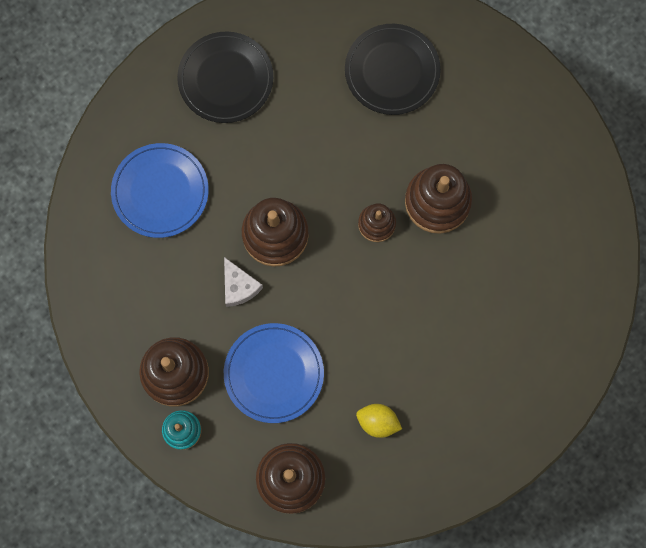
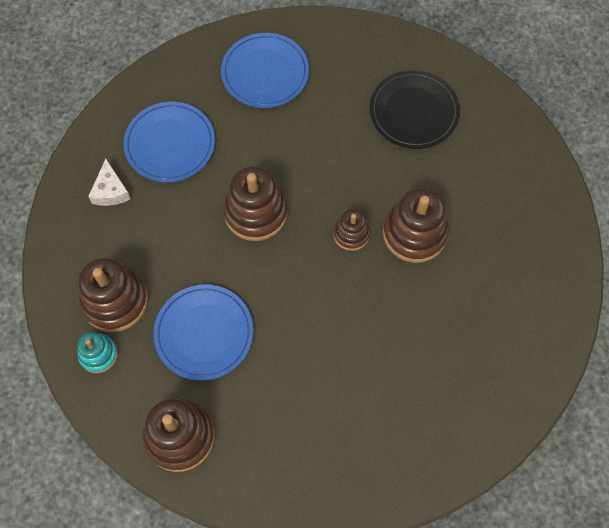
camera: 20 degrees right, 10 degrees down
(225, 79) = (265, 73): black plate -> blue plate
(239, 286) = (204, 246): white cheese -> white cheese (110, 191)
(378, 422) = (283, 413): yellow lemon -> none

